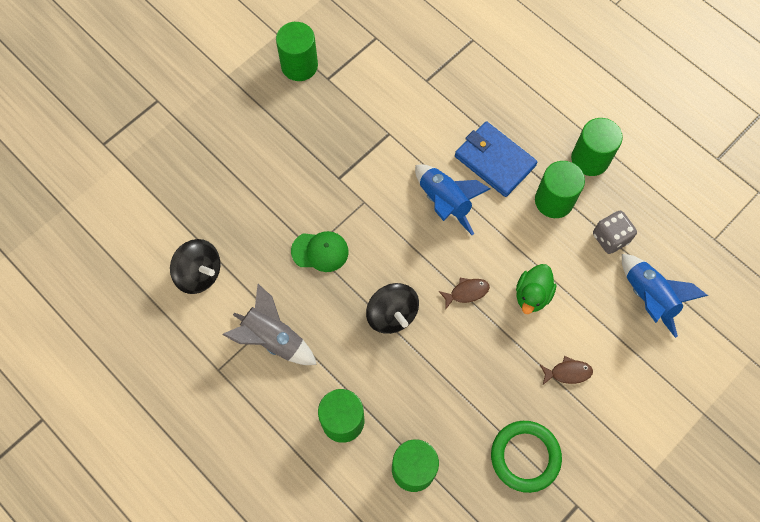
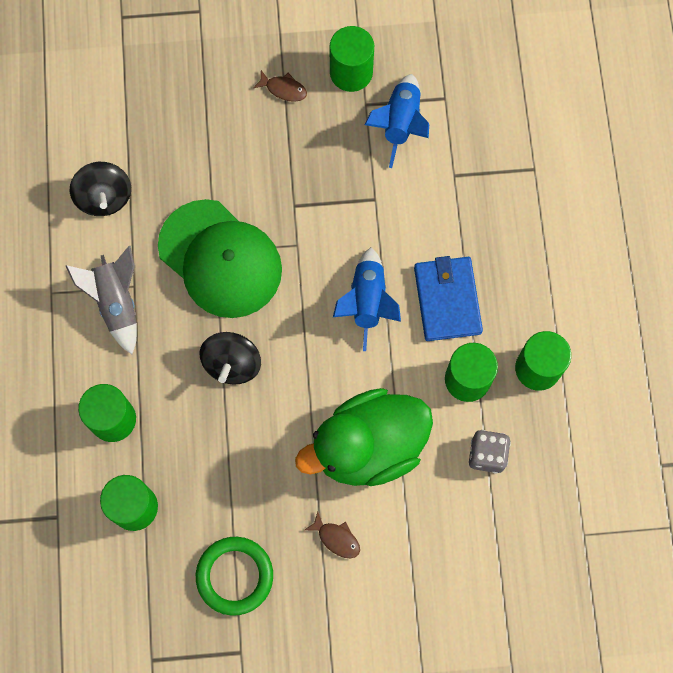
camera: 40 degrees right, 5 degrees up
(320, 251) = (220, 259): green cap -> green cap, size x2.09
(466, 292) = (313, 397): brown fish -> brown fish (283, 89)
(532, 295) = (368, 447): green duck -> green duck, size x2.11
(648, 297) = (470, 535): blue rocket -> blue rocket (400, 124)

